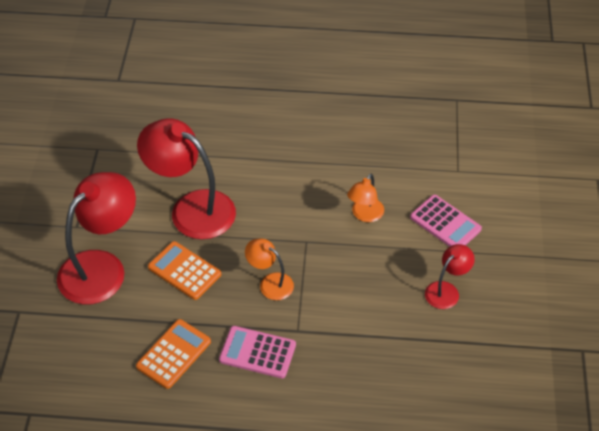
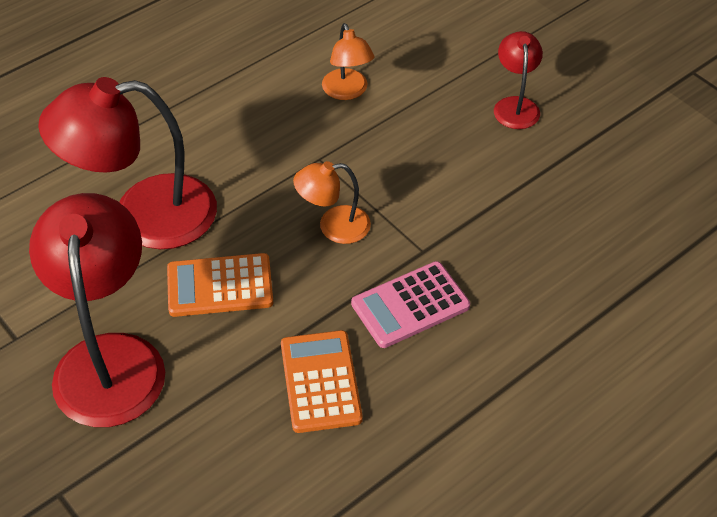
camera: 45 degrees left, 0 degrees up
(445, 223) = (436, 46): pink calculator -> none

